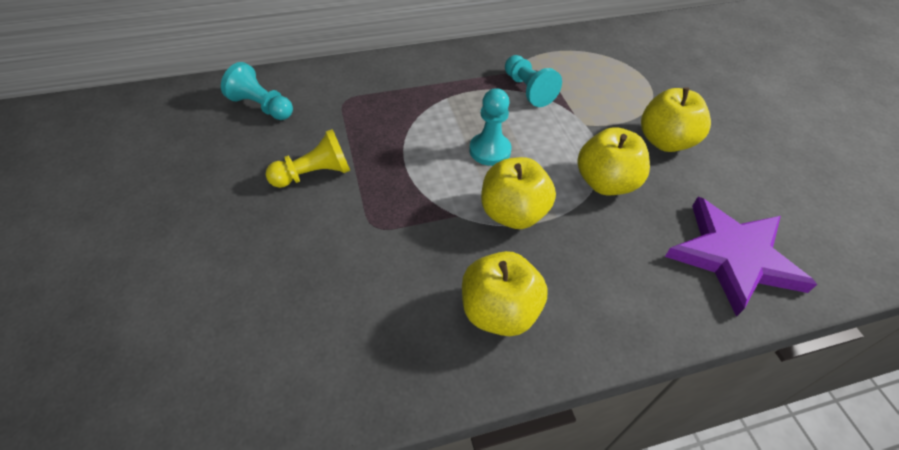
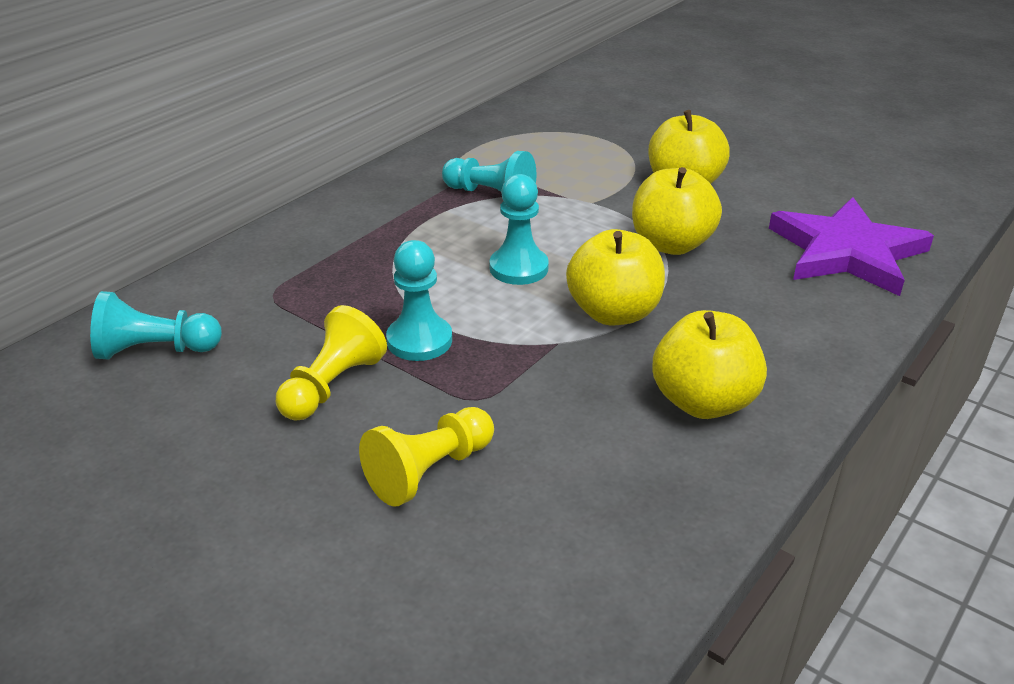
camera: 35 degrees left, 15 degrees down
(304, 257) = (429, 471): none -> yellow pawn
(385, 170) = (419, 340): none -> turquoise pawn

